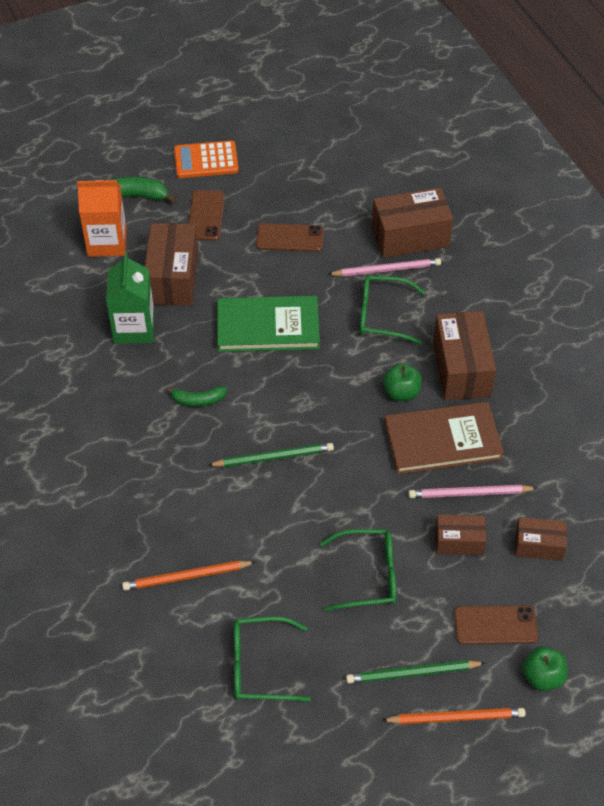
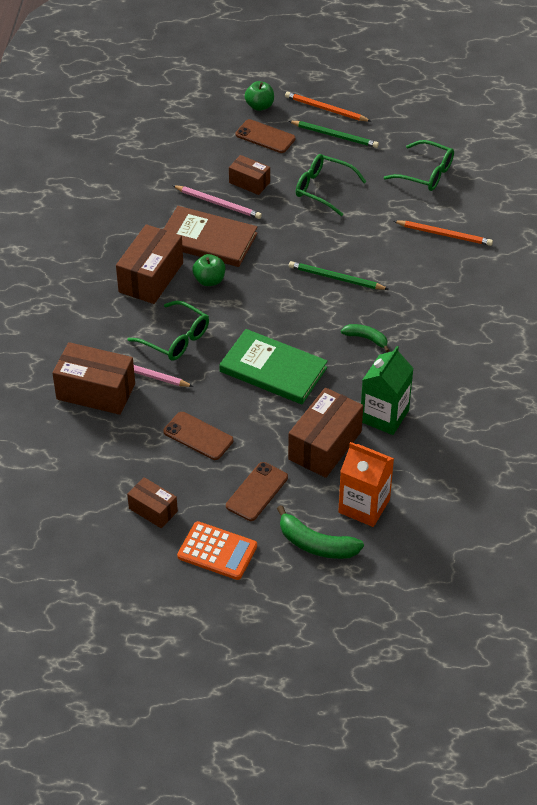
camera: 150 degrees left, 5 degrees down
(538, 545) = (201, 161): brown box -> brown box (153, 510)

